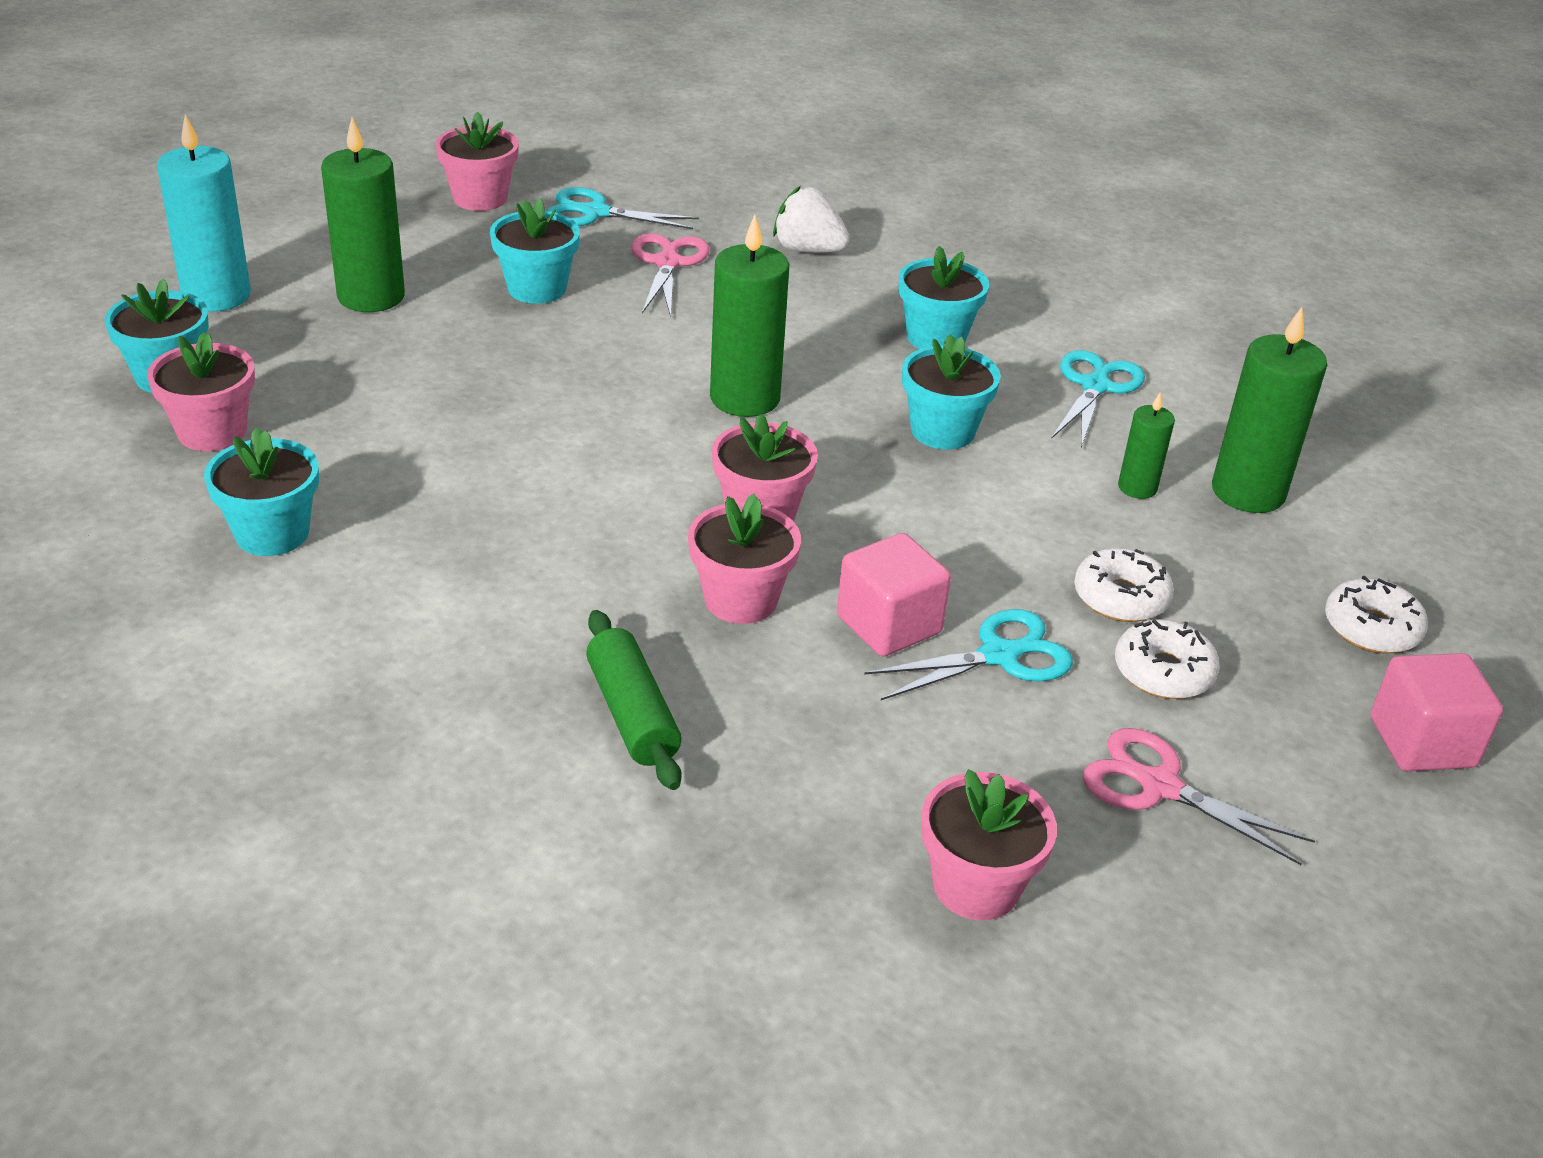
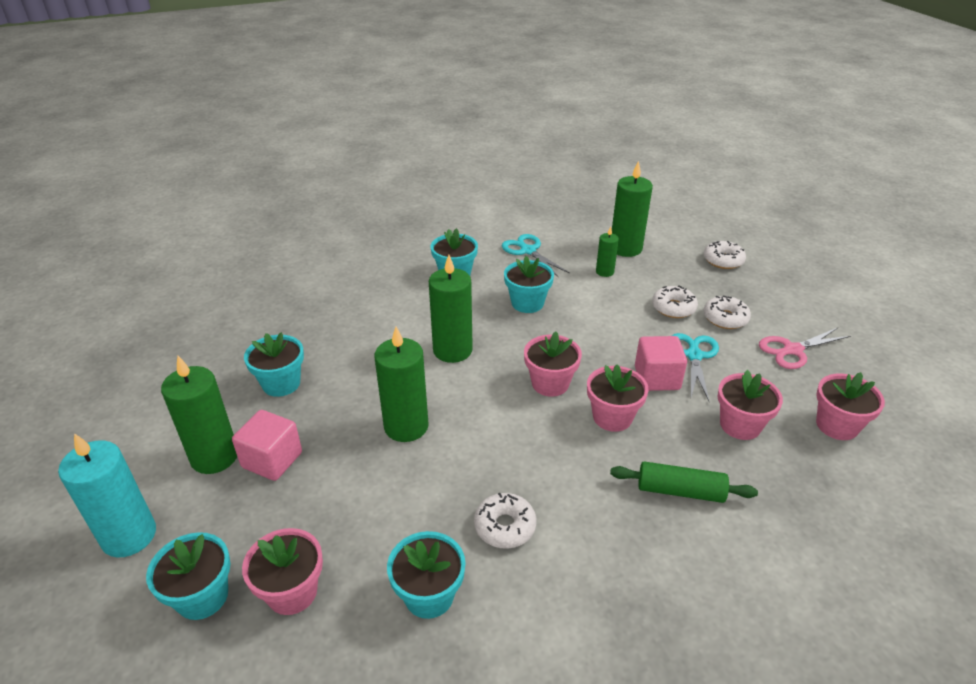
camera: 55 degrees left, 0 degrees up
(428, 559) = (505, 526): none -> white donut
(480, 198) = (160, 370): pink flower pot -> pink flower pot (740, 425)
(546, 414) = (406, 426): none -> green candle
(595, 213) = (230, 333): turquoise scissors -> none
(667, 263) = (308, 327): pink scissors -> none
(808, 250) = (346, 279): white strawberry -> none
(1422, 742) = (791, 280): pink cube -> pink cube (272, 460)

